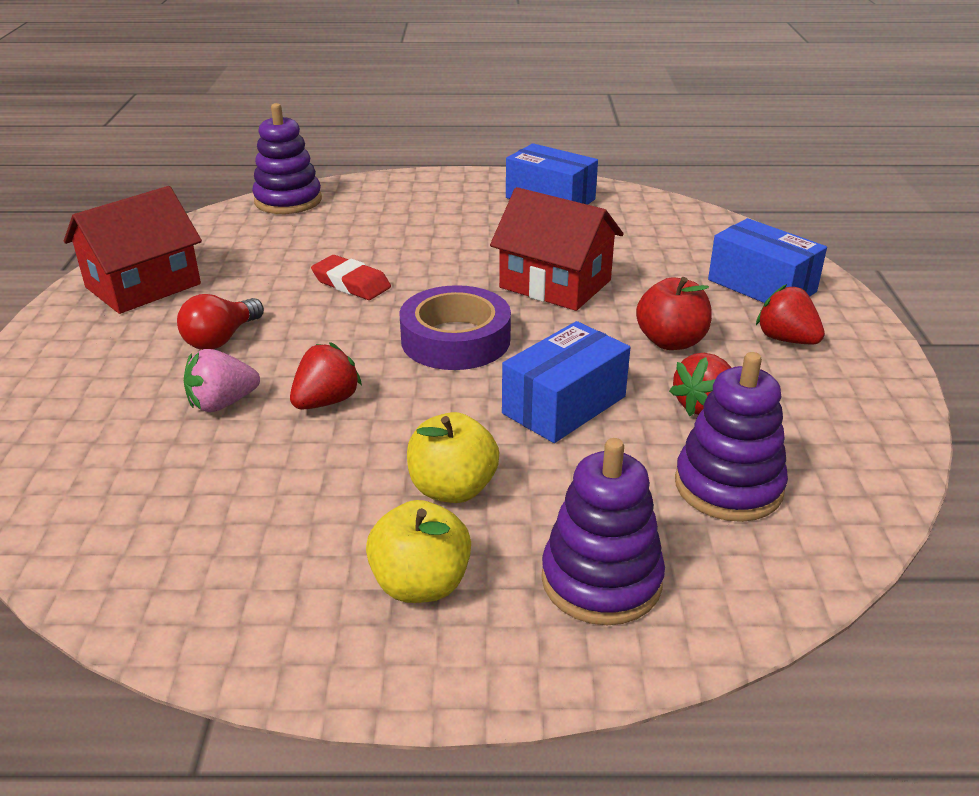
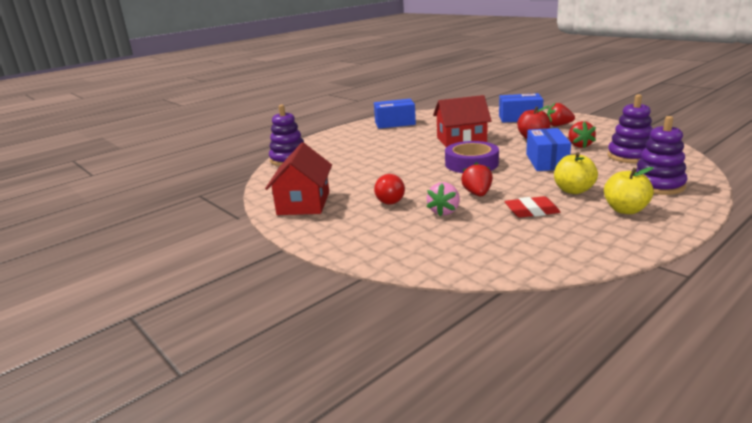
camera: 40 degrees left, 10 degrees down
(351, 283) = (391, 167): red eraser -> red eraser (531, 211)

